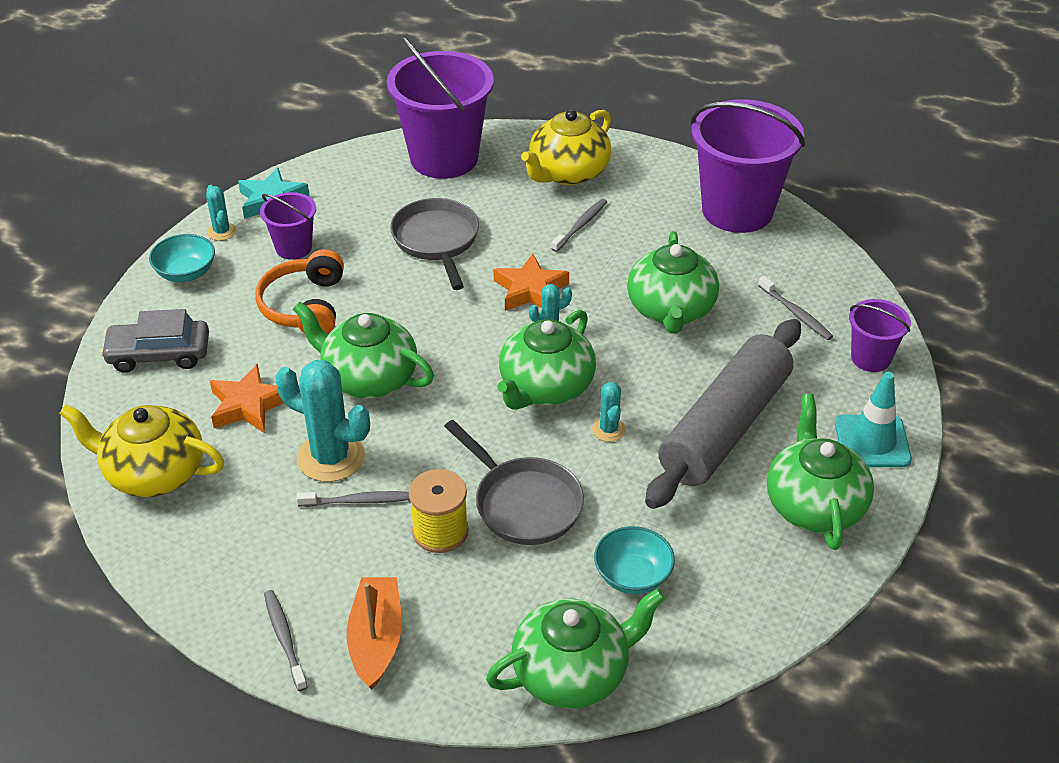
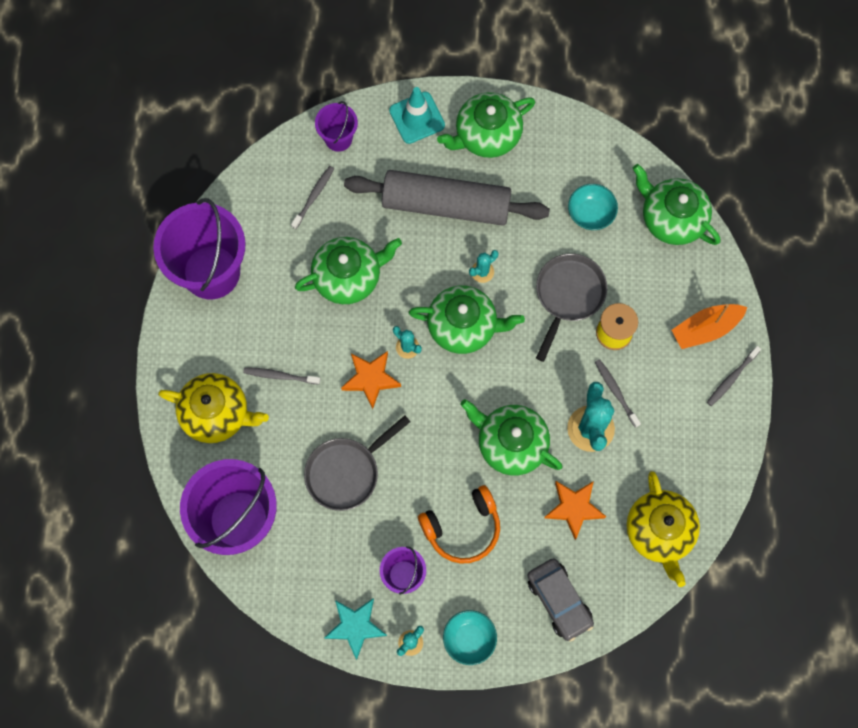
camera: 115 degrees left, 30 degrees up
(368, 378) = (511, 443): green teapot -> green teapot turned 120 degrees clockwise

